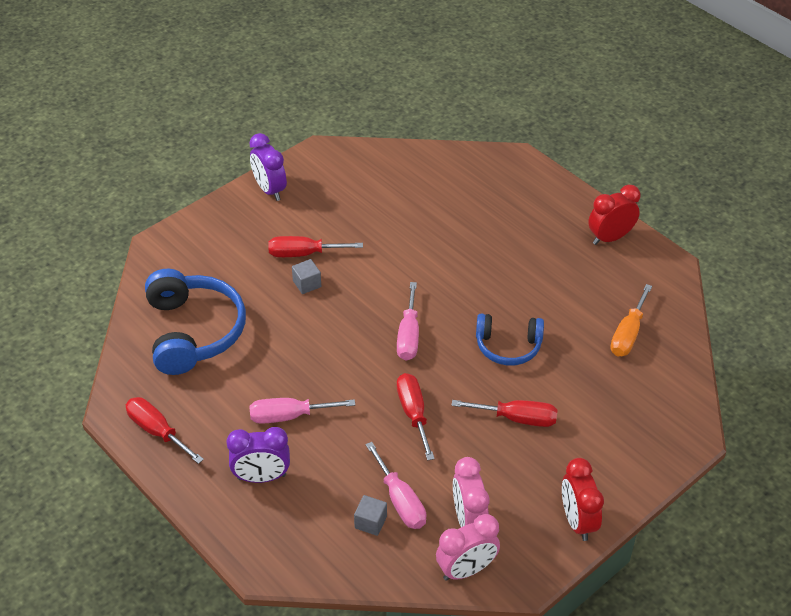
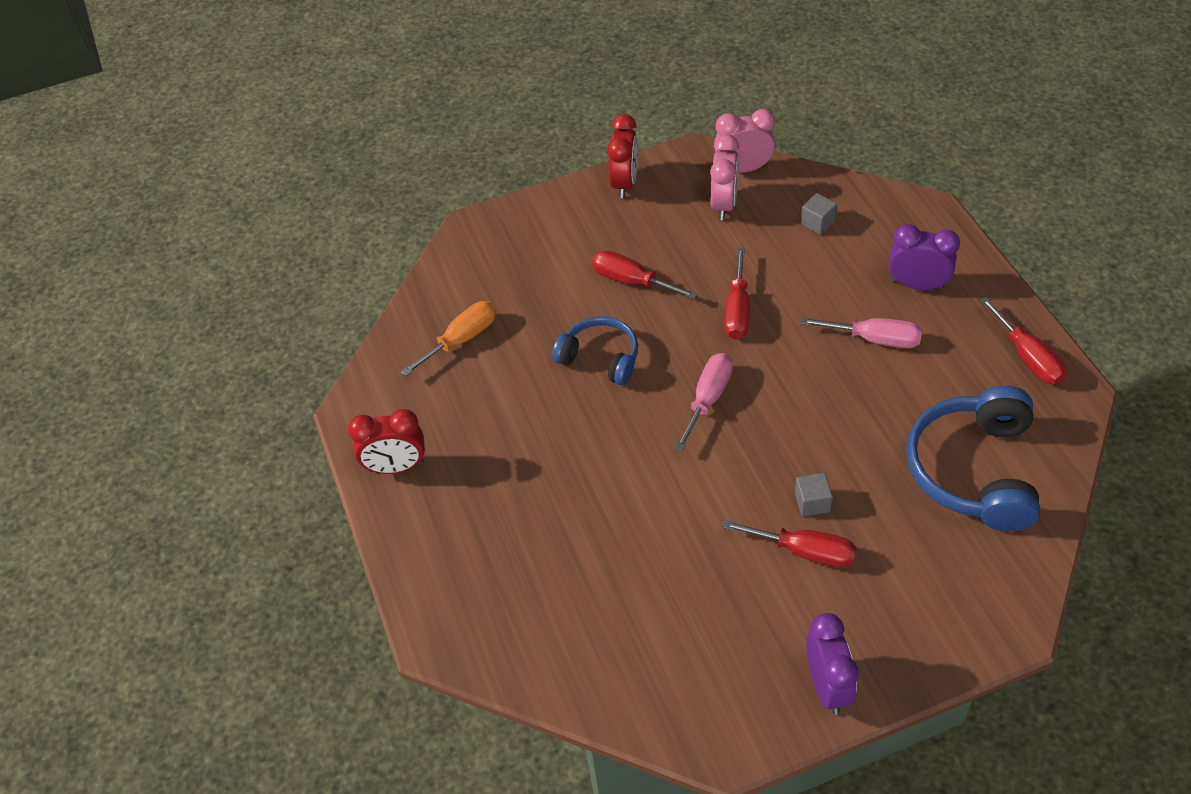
camera: 155 degrees left, 5 degrees up
(400, 501) = (782, 234): pink screwdriver -> none

